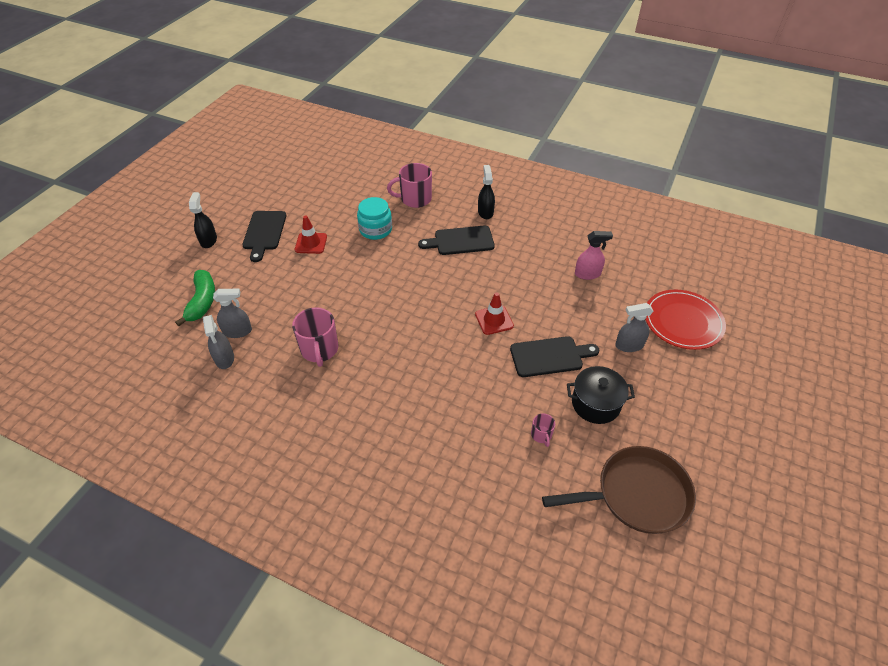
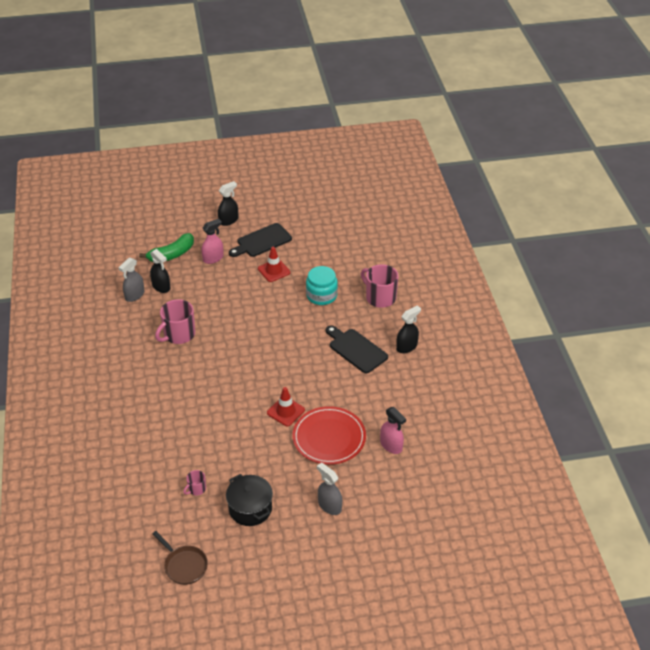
camera: 55 degrees right, 5 degrees down
(237, 331) = (161, 287): grey spray bottle -> black spray bottle
(245, 275) = (213, 258): none -> pink spray bottle
(549, 356) = (275, 461): black cutting board -> none
(637, 495) = (184, 565): brown pan -> brown pan, size x0.56
(683, 321) = (389, 532): red plate -> red plate (329, 437)

